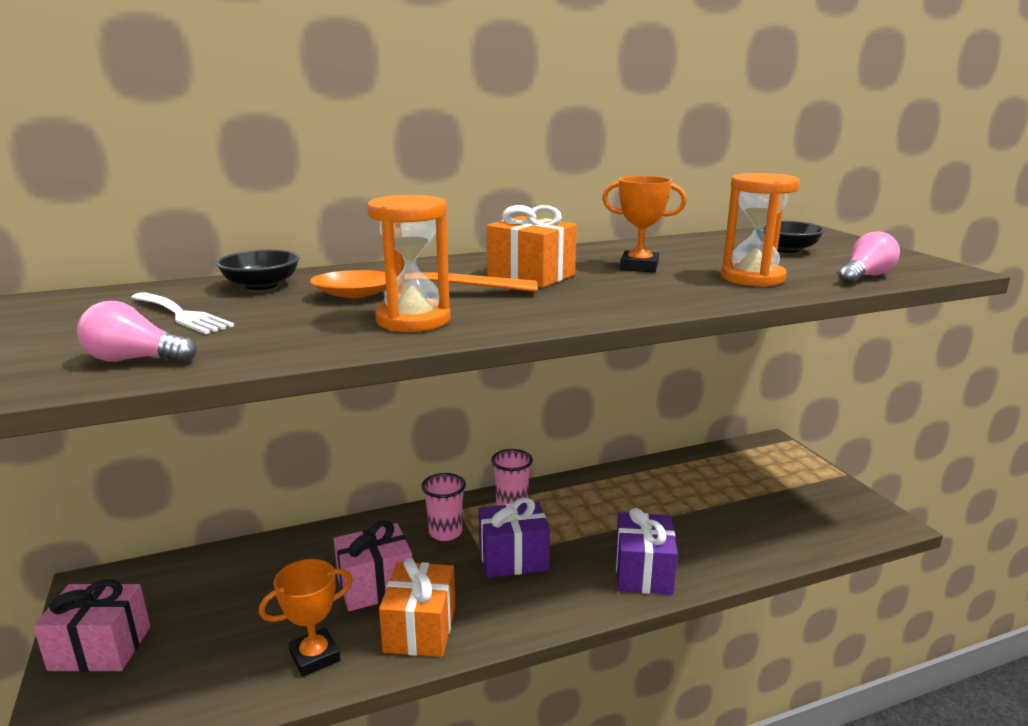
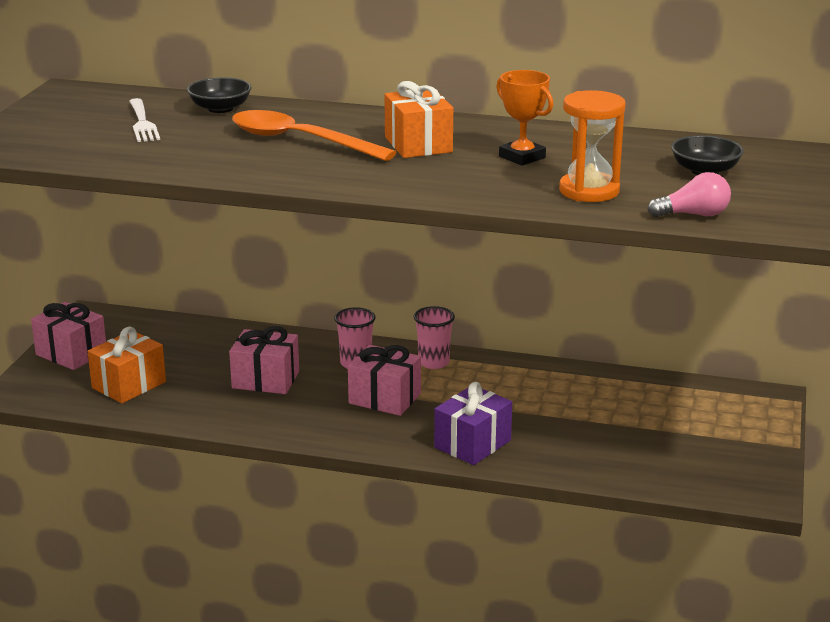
camera: 35 degrees right, 5 degrees up
(135, 360) = (82, 151): pink light bulb -> none
(315, 656) = (185, 405): orange trophy -> none
(413, 320) = (267, 163): orange hourglass -> none
(420, 629) = (266, 415): orange gift -> orange gift (129, 385)
(513, 558) = (385, 398): purple gift -> pink gift

